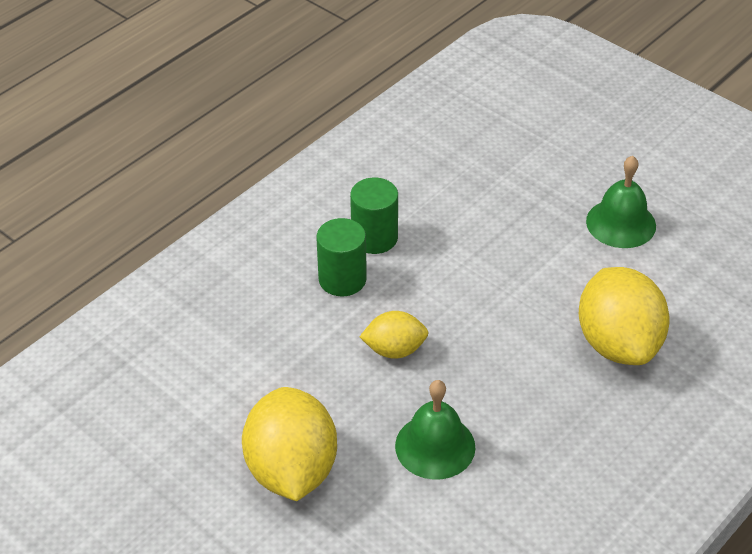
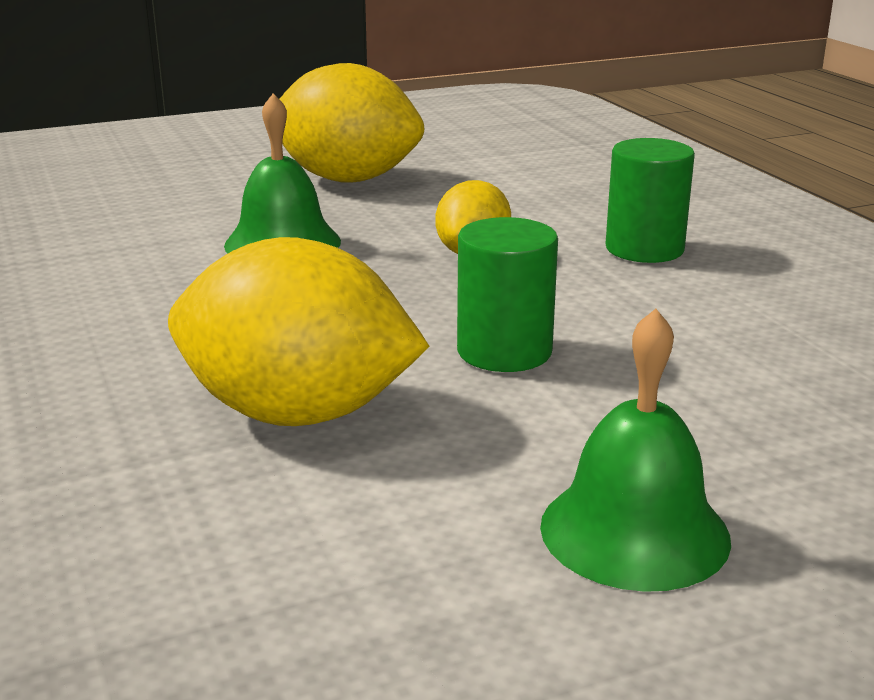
camera: 115 degrees right, 20 degrees down
(374, 238) = (728, 284): green cylinder -> green cylinder (504, 351)

